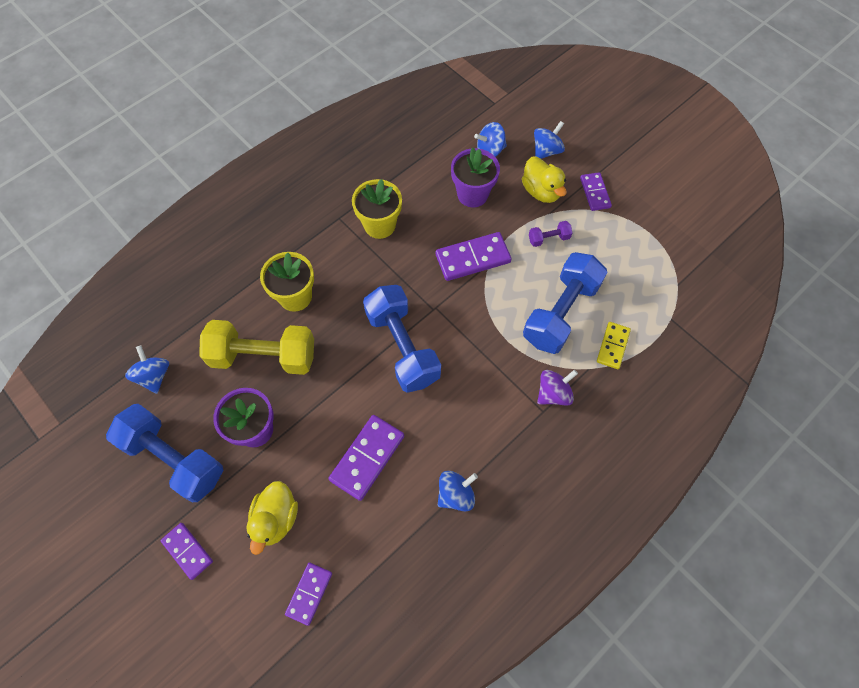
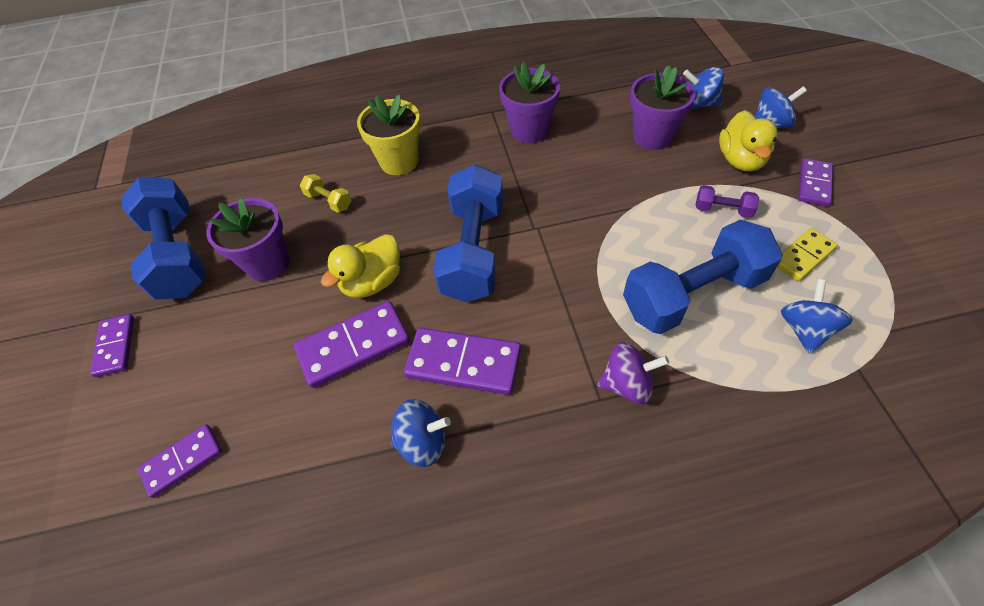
camera: 35 degrees right, 10 degrees down
(154, 376) = (223, 177): blue spinning top -> blue spinning top (804, 329)
(263, 356) = (329, 201): yellow dumbbell -> yellow dumbbell, size x0.43
(276, 519) = (216, 360): yellow duck -> yellow duck (372, 282)
(380, 225) = (529, 130): yellow flower pot -> purple flower pot
(473, 258) = (613, 196): purple domino -> purple domino (463, 363)
(612, 346) = (747, 364): yellow domino -> yellow domino (803, 256)

